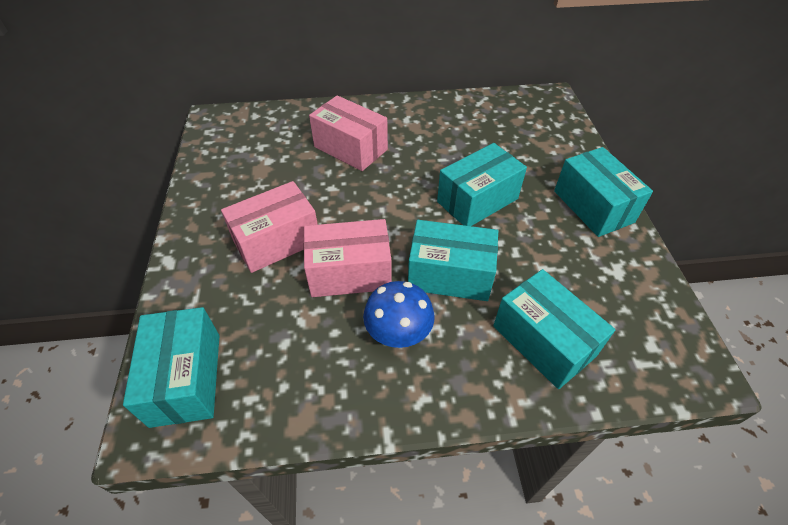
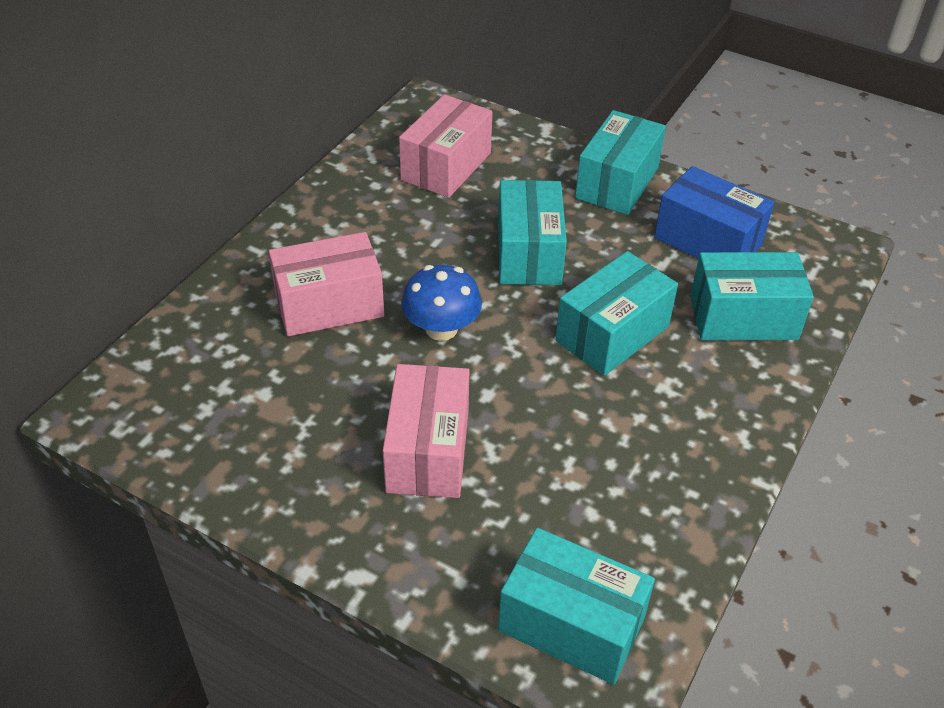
camera: 55 degrees left, 5 degrees down
(350, 273) = (539, 410): pink box -> pink box (446, 166)
(398, 332) = (652, 412): blue mushroom -> blue mushroom (441, 329)
(593, 206) = (617, 183): turquoise box -> turquoise box turned 75 degrees counterclockwise
(597, 281) = (708, 241): none -> blue box

